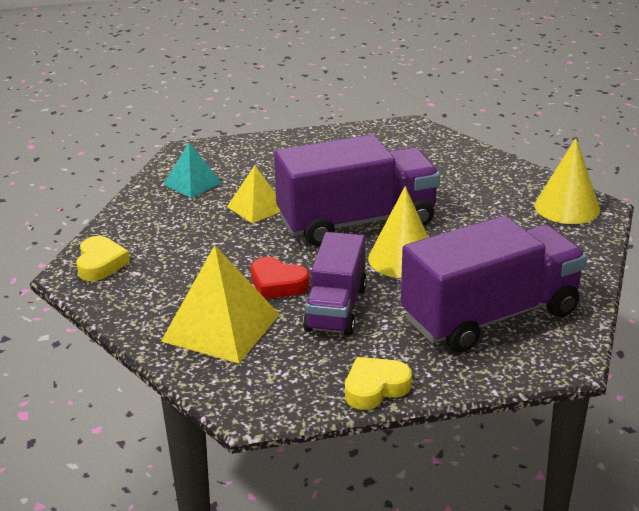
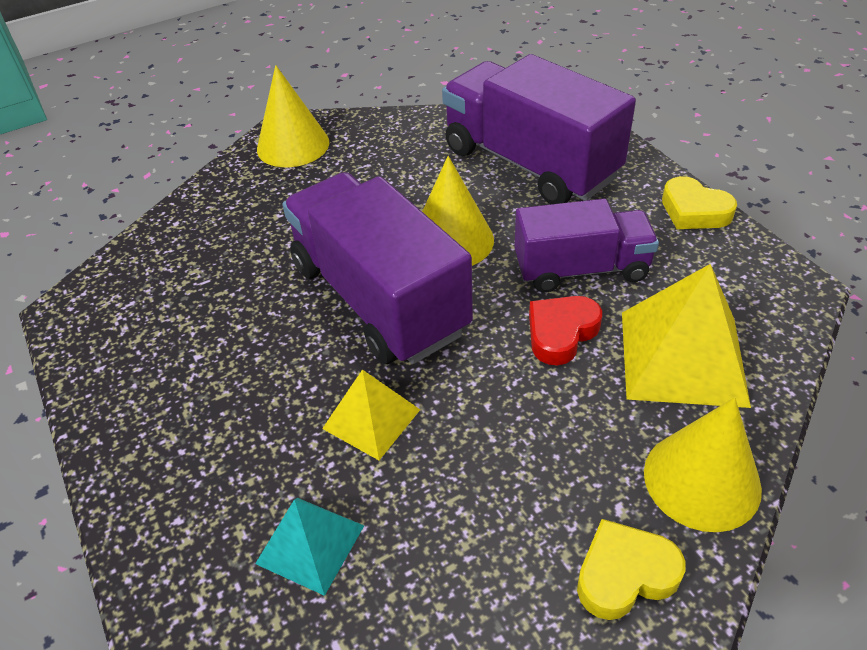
camera: 105 degrees left, 15 degrees up
(129, 304) = (702, 480): none -> yellow cone
(277, 284) = (561, 333): red heart -> red heart turned 150 degrees counterclockwise

